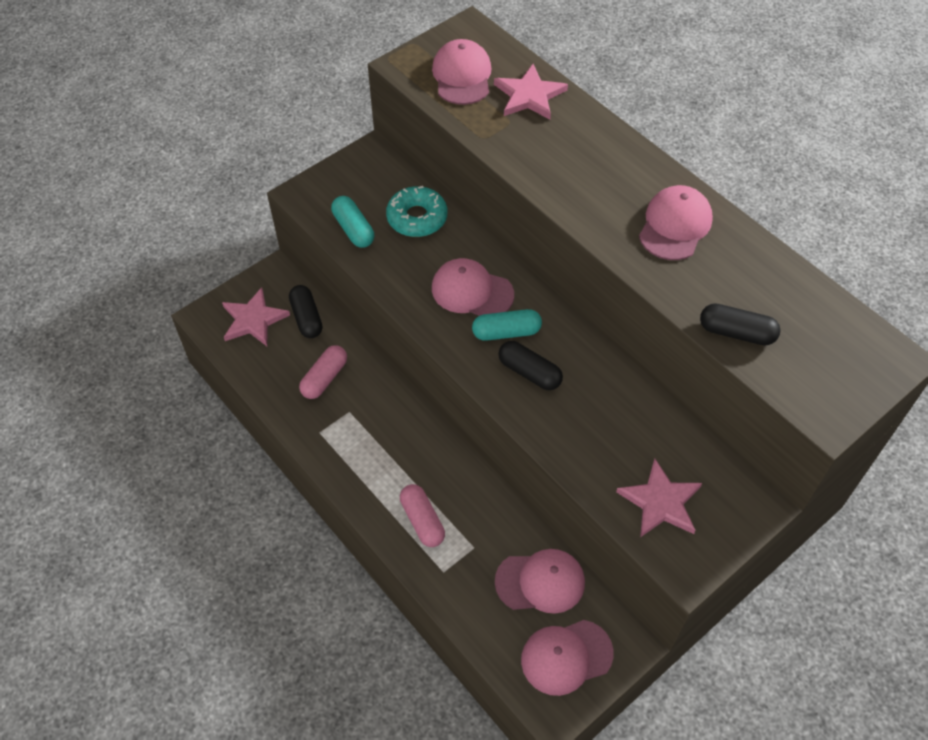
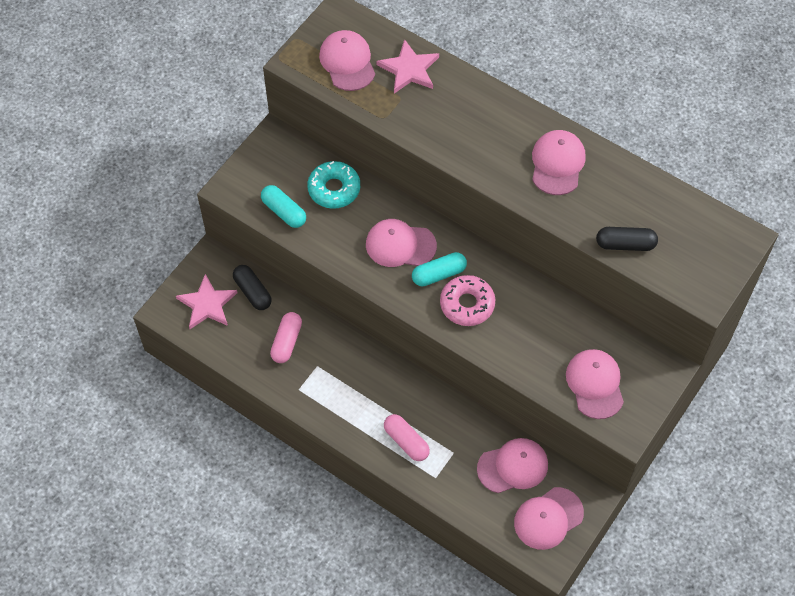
camera: 15 degrees left, 5 degrees up
(529, 372) = (467, 304): black capsule -> pink donut
(660, 502) = (595, 384): pink star -> pink cap

